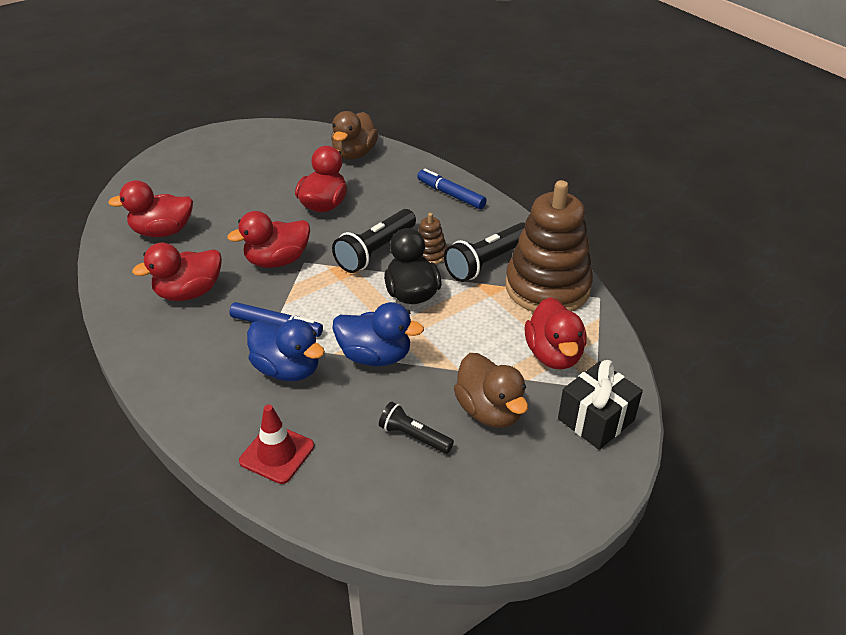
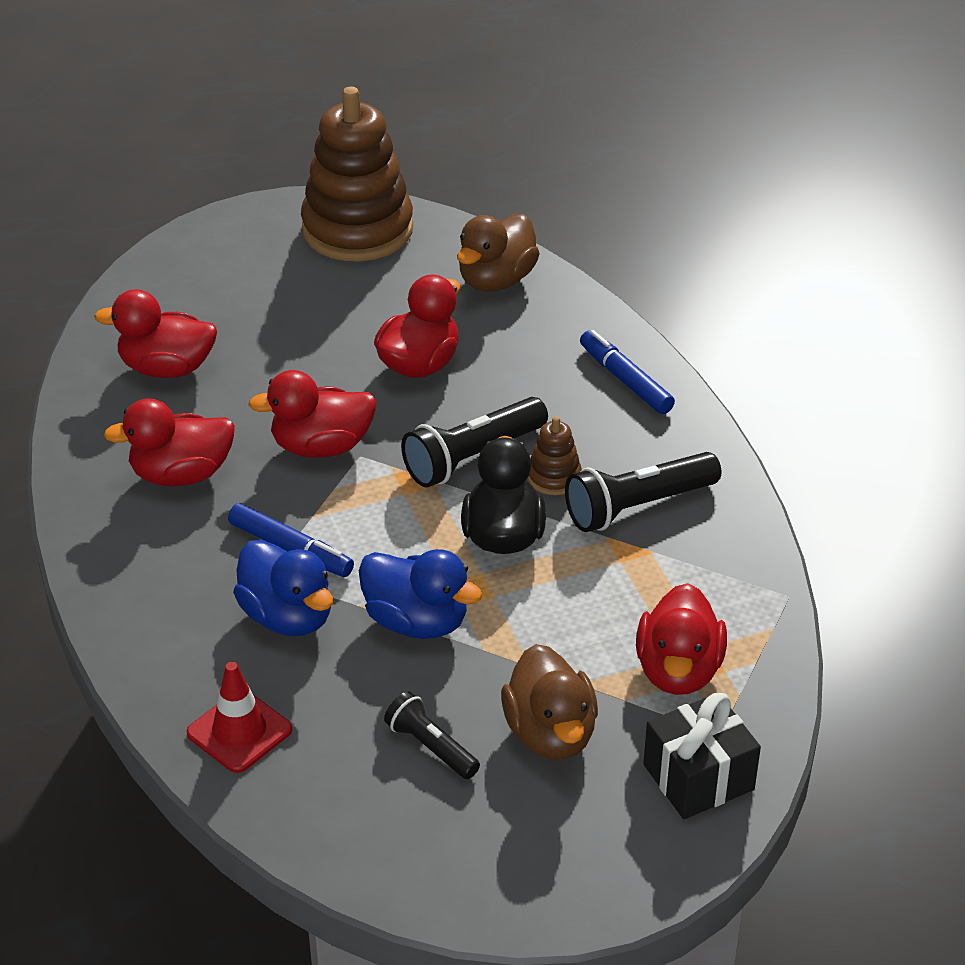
camera: 15 degrees right, 0 degrees up
(547, 287) = (714, 564): brown stacking toy -> brown stacking toy (357, 229)

